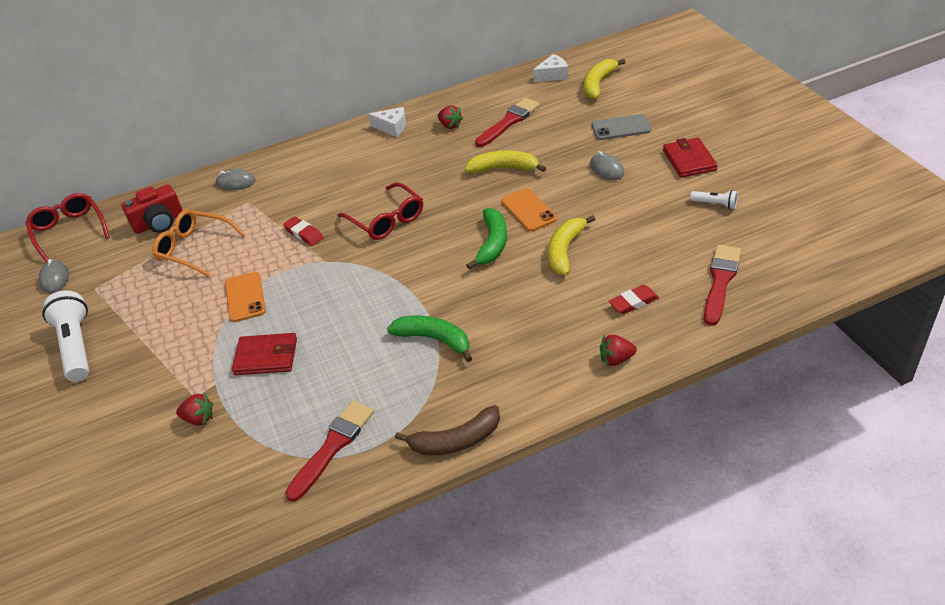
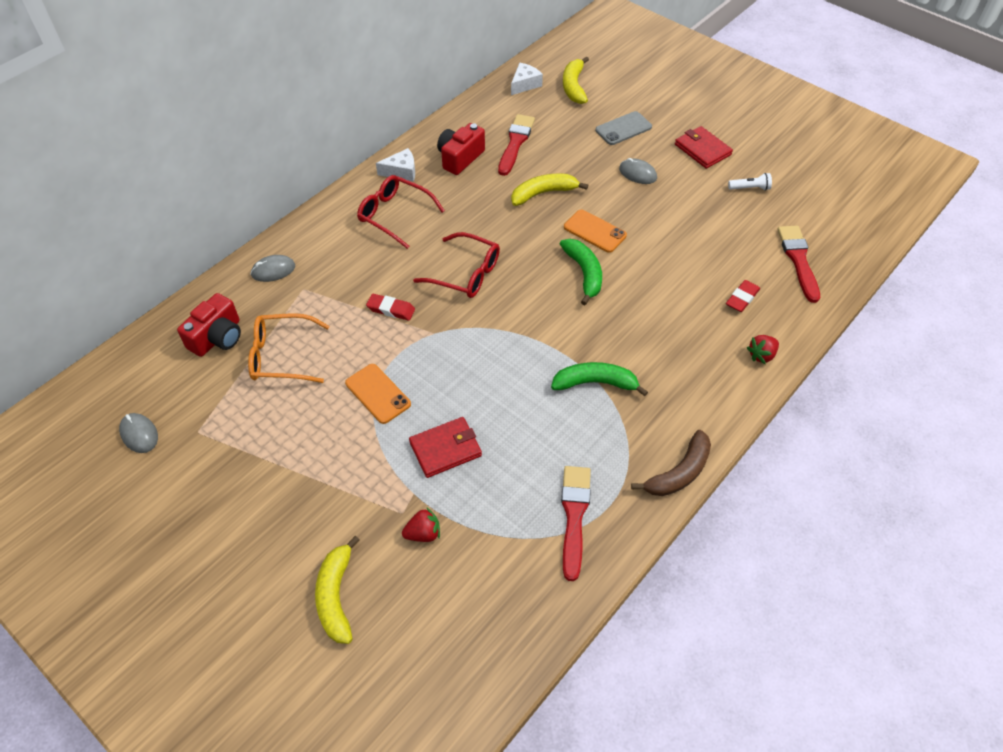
camera: 30 degrees left, 10 degrees up
(69, 231) = (113, 374): red glasses -> red glasses (395, 215)
(76, 346) = (227, 501): white flashlight -> none
(450, 125) = (460, 158): red strawberry -> red camera
(565, 250) = (653, 264): yellow banana -> yellow banana (336, 596)

